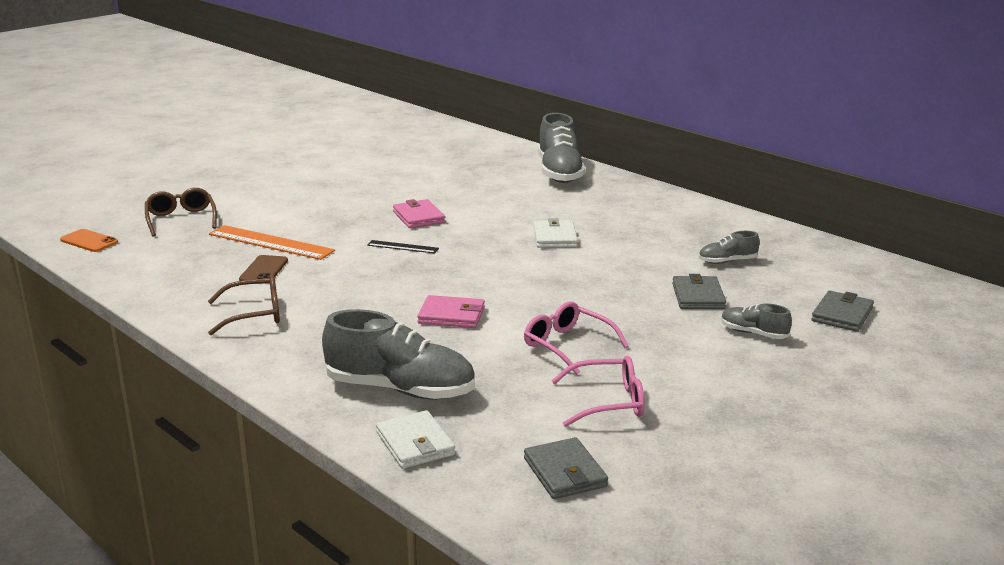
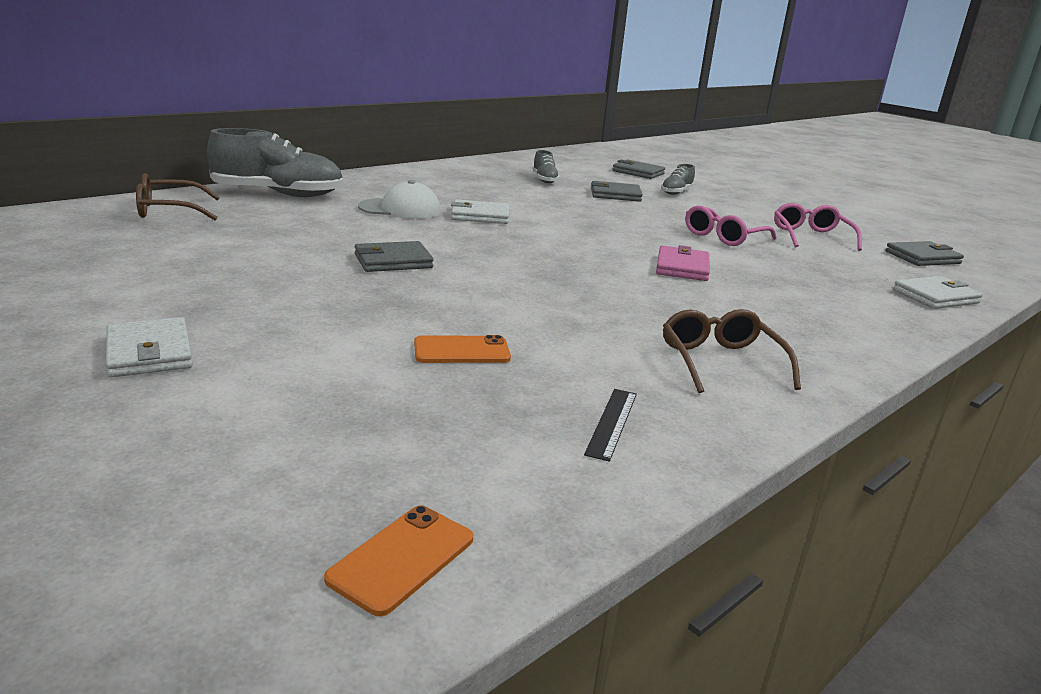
camera: 90 degrees left, 0 degrees up
(181, 219) = (309, 437): brown glasses -> brown glasses (169, 210)
(264, 270) = (571, 356): brown phone -> none
(267, 183) = (149, 352): none -> white wallet
(271, 242) = (461, 351): orange ruler -> orange phone
(400, 389) = (849, 296): grey shoe -> none
(403, 247) = (494, 275): black ruler -> black ruler (612, 423)
(418, 217) = (393, 261): pink wallet -> grey wallet
(551, 210) = (400, 209): none -> white cap

